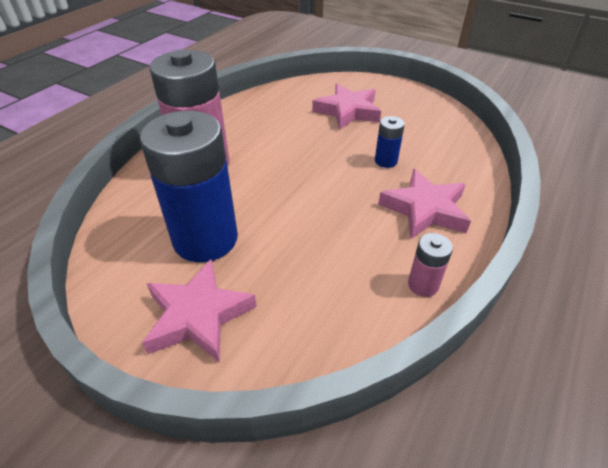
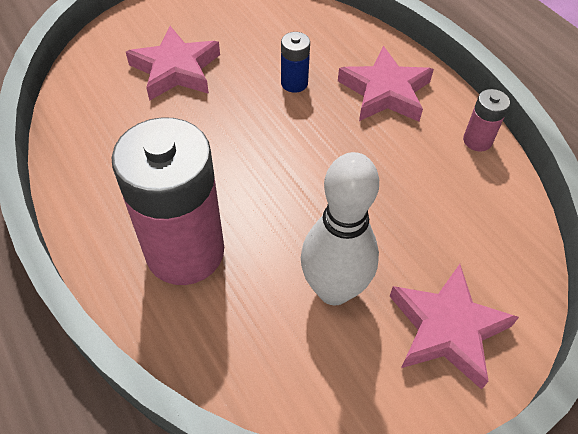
camera: 65 degrees left, 10 degrees up
(205, 239) = (334, 289): blue battery -> white bowling pin

